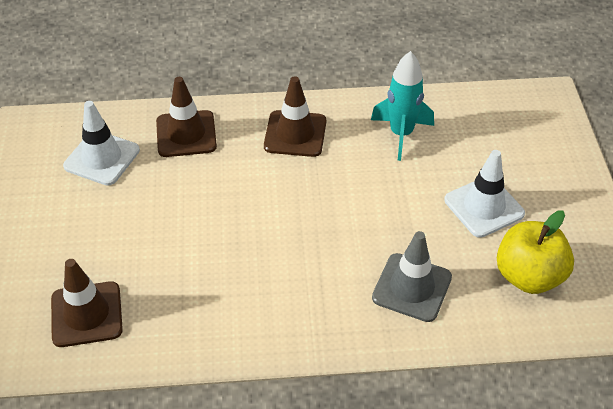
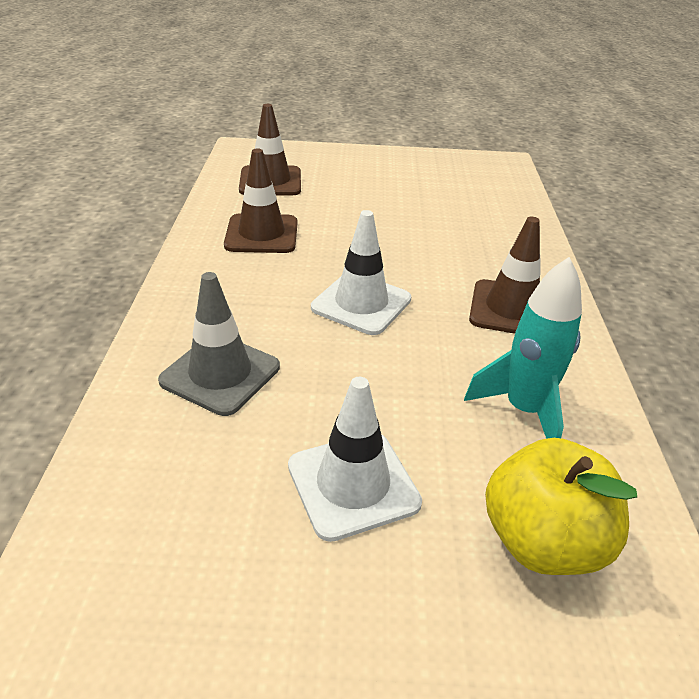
camera: 95 degrees right, 10 degrees down
(102, 158) = (461, 192): white traffic cone -> white traffic cone (361, 303)
(186, 134) = (501, 236): brown traffic cone -> brown traffic cone (261, 234)
(528, 276) = (188, 511): yellow apple -> yellow apple (543, 541)

